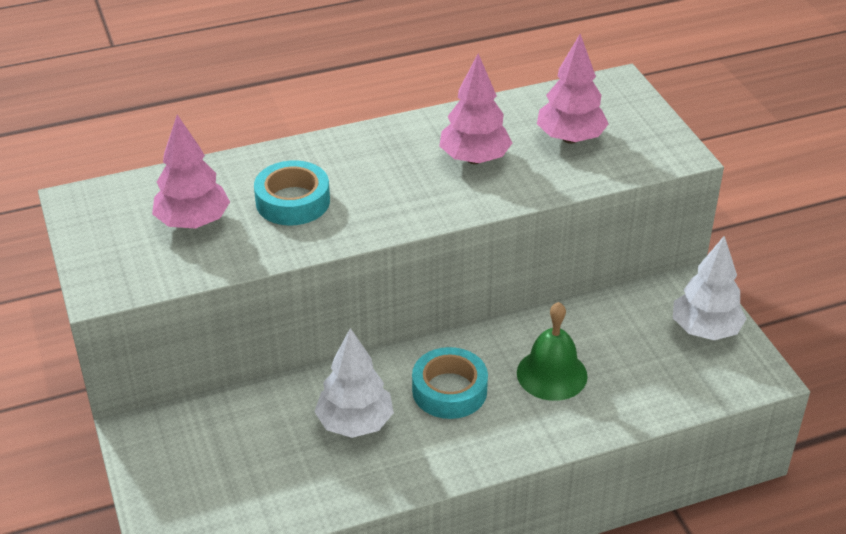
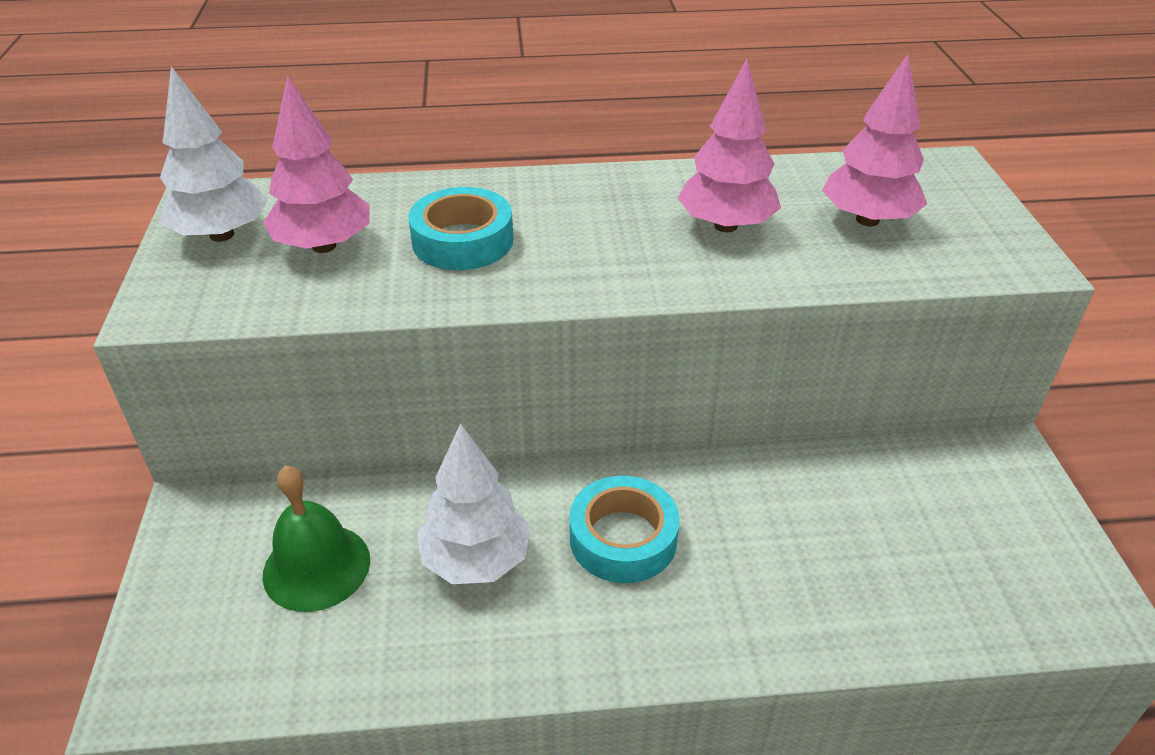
camera: 15 degrees right, 0 degrees up
(552, 374) = (776, 544): green bell -> green bell (316, 567)
(705, 330) = (1021, 524): white tree -> white tree (221, 235)

